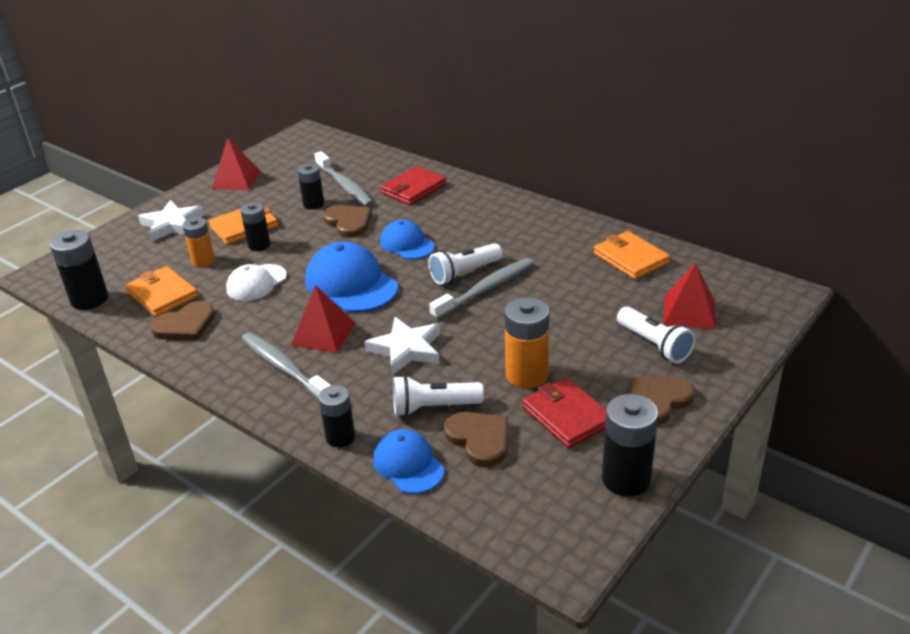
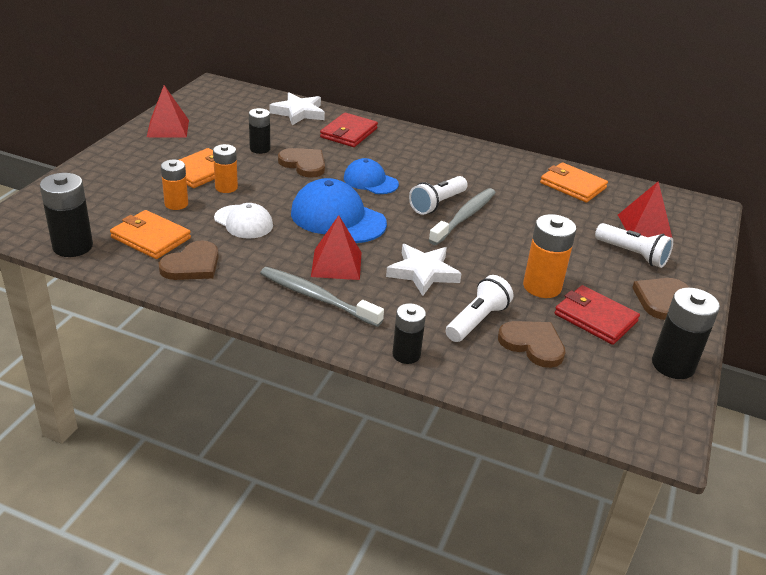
camera: 20 degrees left, 0 degrees up
(172, 225) = (123, 172): white star -> white star (299, 112)
(256, 283) = (243, 222): white cap -> white cap turned 75 degrees counterclockwise
(259, 245) = (226, 187): black battery -> orange battery
(345, 186) = (281, 132): grey toothbrush -> none
(408, 464) = (483, 372): blue cap -> none
(434, 407) = (477, 321): white flashlight -> white flashlight turned 150 degrees clockwise

